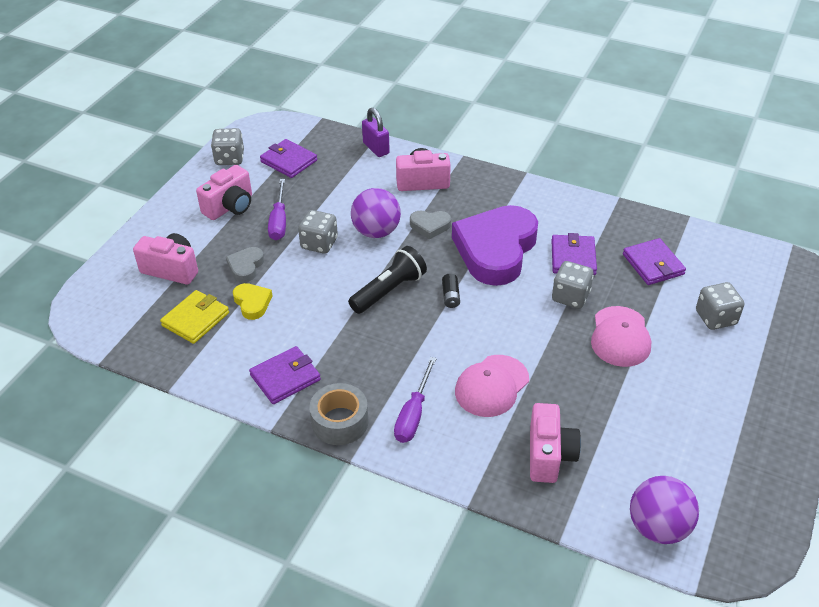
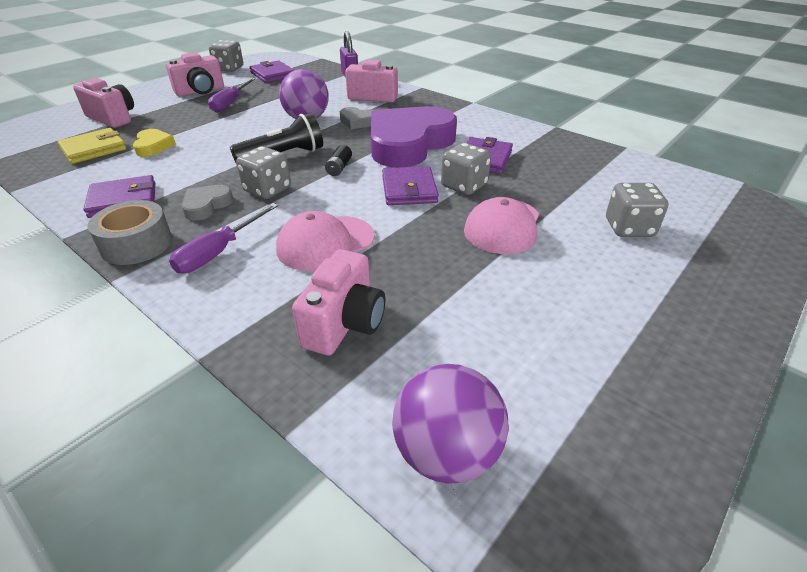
camera: 15 degrees right, 5 degrees down
(246, 267) = (174, 124): grey heart -> grey heart (206, 205)
(319, 243) = (250, 119): grey dice -> grey dice (267, 190)
(653, 264) = (570, 175): purple wallet -> purple wallet (409, 189)

